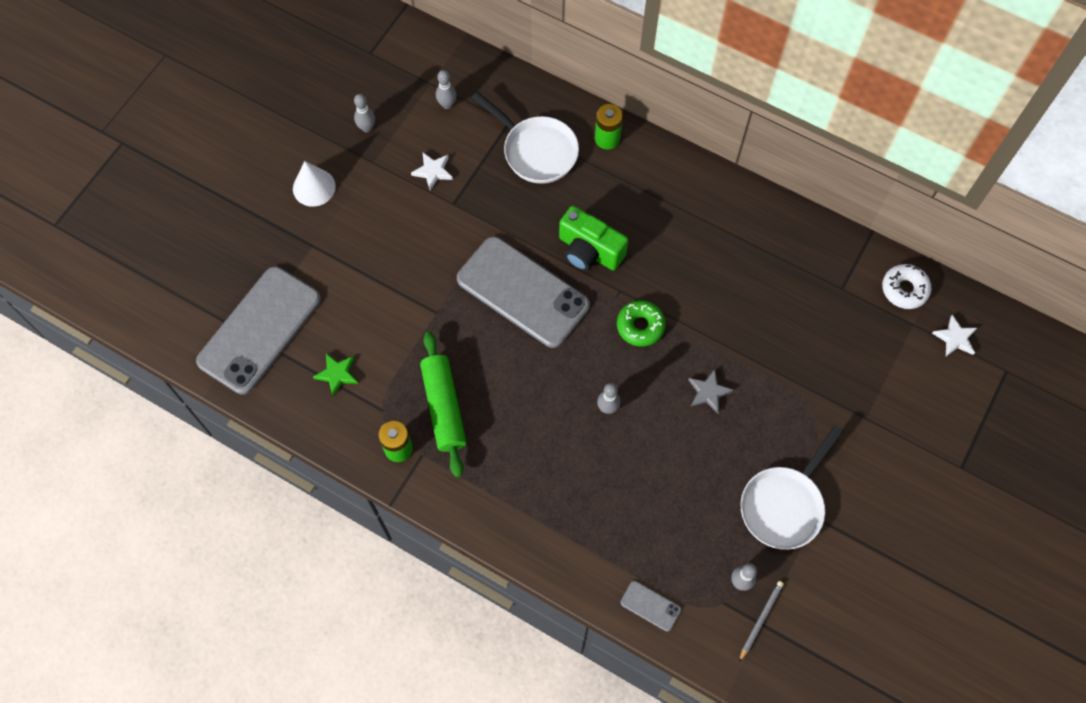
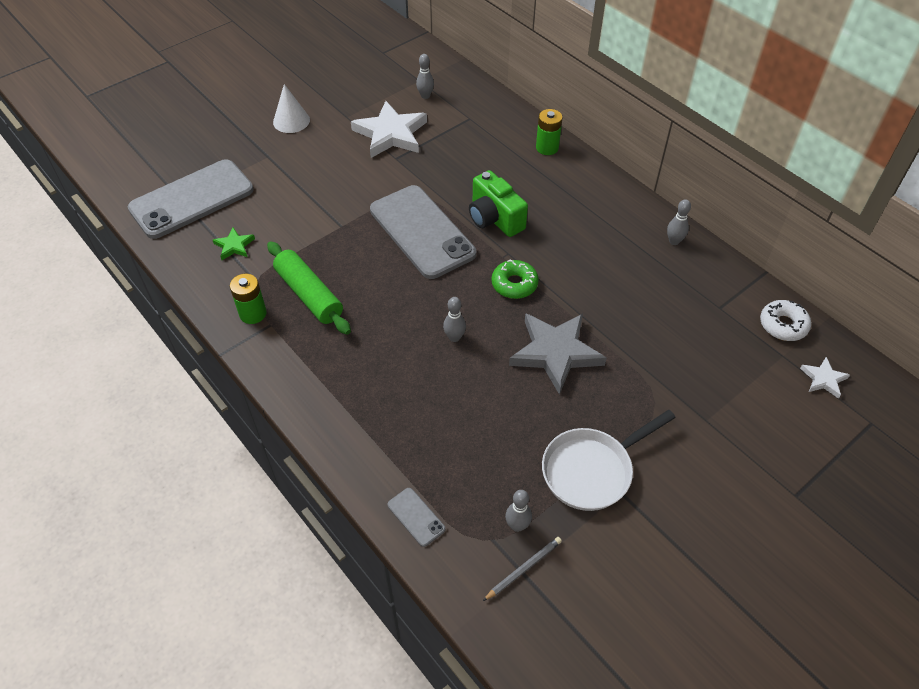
camera: 20 degrees right, 15 degrees down
(367, 128) = (354, 95): grey bowling pin -> grey bowling pin (674, 241)
(433, 171) = (391, 134): white star -> white star, size x2.08
(444, 407) = (309, 295): green rolling pin -> green rolling pin turned 45 degrees counterclockwise
(536, 151) = (483, 141): white pan -> none
(708, 392) = (555, 353): grey star -> grey star, size x2.08

